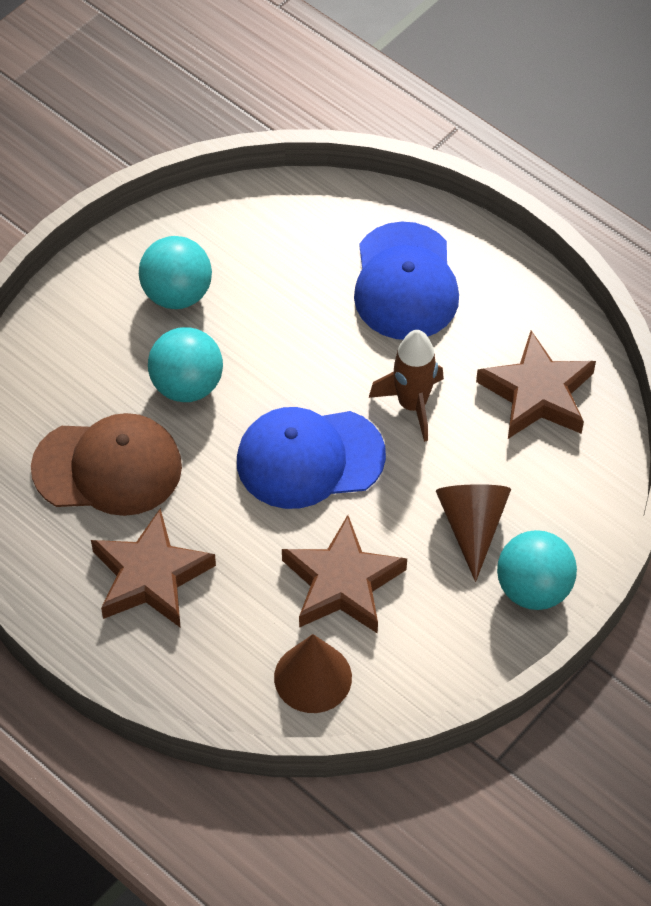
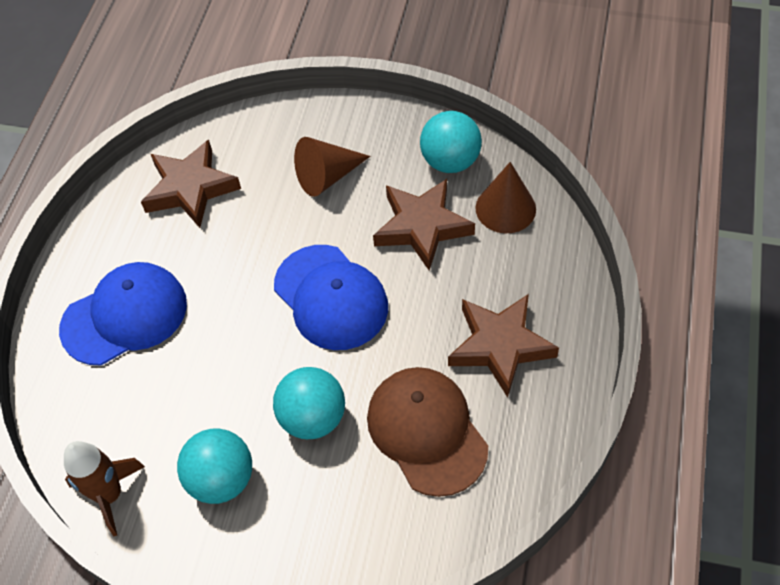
camera: 115 degrees left, 0 degrees up
(412, 404) = (243, 257): brown rocket -> brown rocket (109, 495)
(533, 588) = (354, 125): turquoise ball -> turquoise ball (450, 161)

